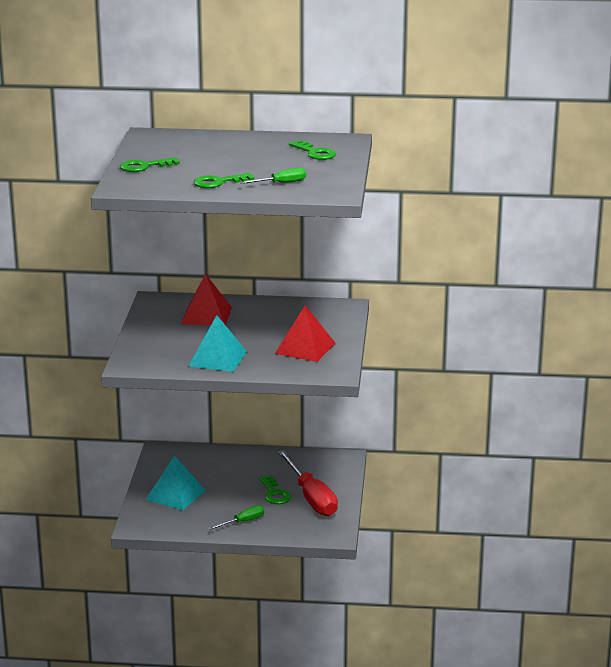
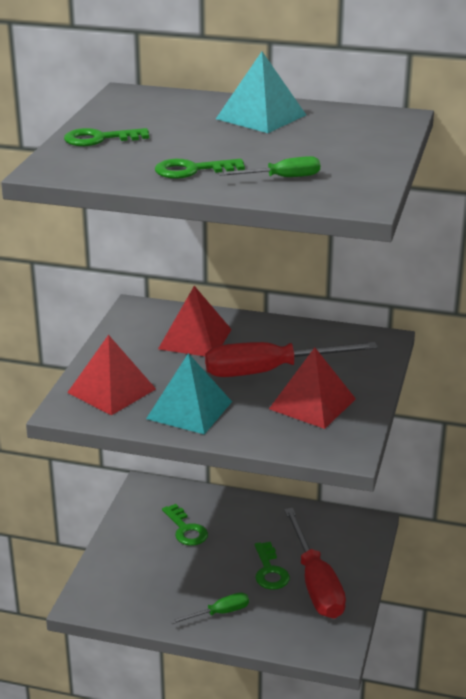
camera: 10 degrees right, 5 degrees up
(156, 352) = (111, 391): none -> red pyramid
(175, 494) = (145, 558): turquoise pyramid -> turquoise pyramid (261, 117)
(268, 331) = (269, 371): none -> red screwdriver
(315, 153) = (346, 134): green key -> green key (186, 529)

